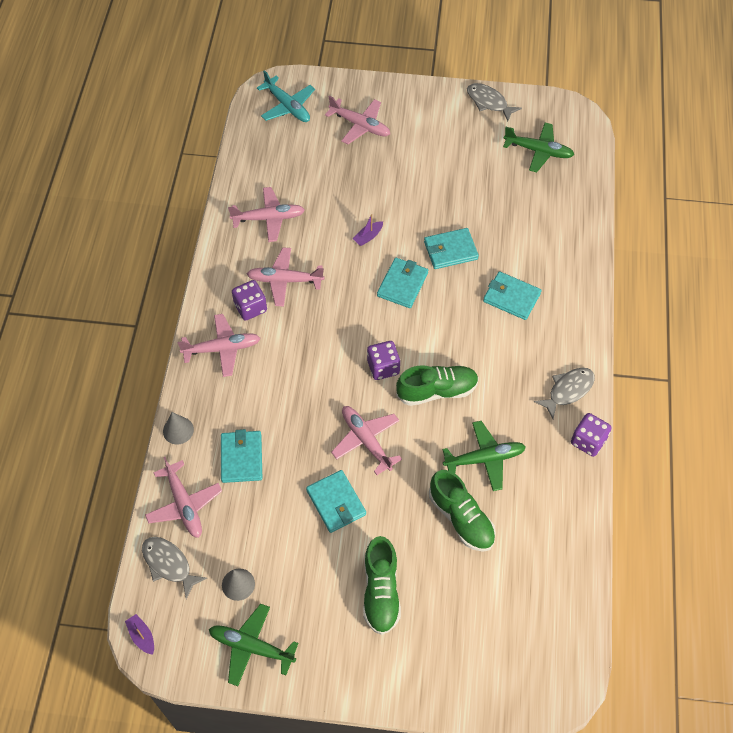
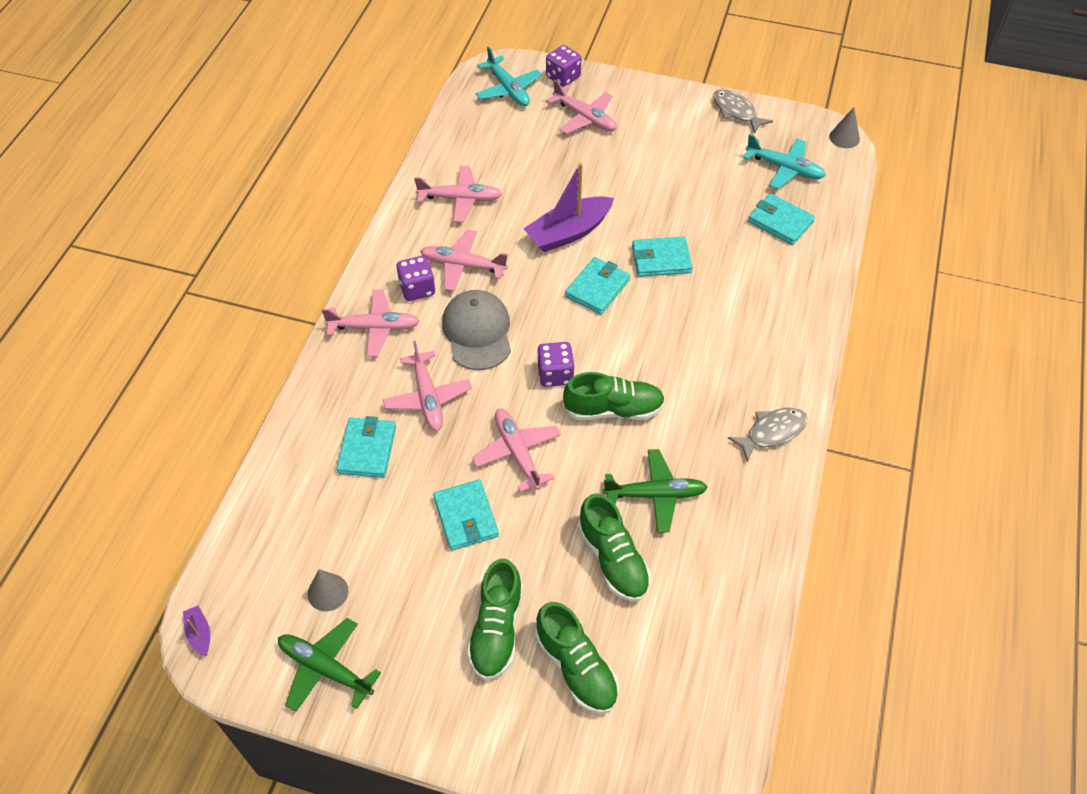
camera: 10 degrees right, 5 degrees down
(169, 564) = (253, 556): grey fish -> none
(178, 430) = (302, 408): grey cone -> grey cone (844, 137)
(184, 504) = (288, 491): pink plane -> pink plane (427, 397)
(310, 339) = (477, 332): none -> grey cap
(368, 237) = (568, 232): purple boat -> purple boat, size x2.29
(449, 611) = (576, 667): none -> green shoe
(511, 297) = (723, 319): turquoise wallet -> turquoise wallet (780, 222)
(538, 151) = (784, 168): green plane -> turquoise plane
(588, 441) = (786, 494): purple dice -> purple dice (563, 77)

